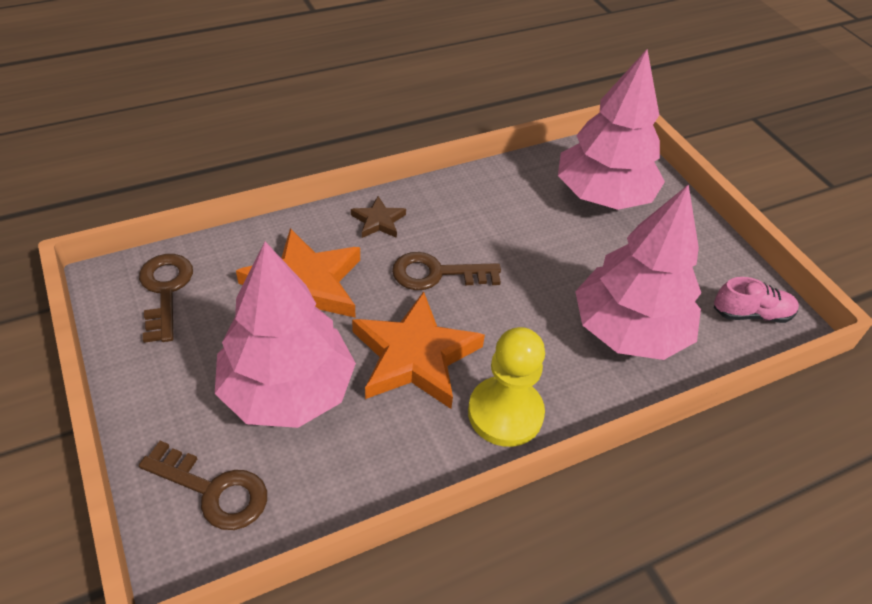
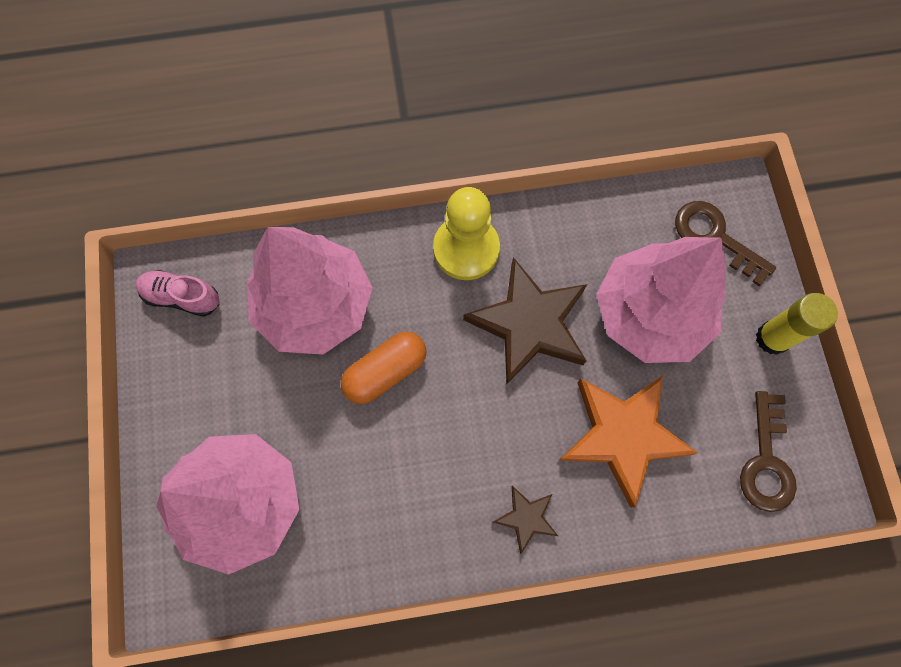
camera: 160 degrees left, 25 degrees up
(149, 394) = (772, 338): none -> yellow glue stick
(415, 356) = (529, 324): orange star -> brown star
(436, 273) = (481, 421): brown key -> none
(536, 293) = (385, 372): none -> orange capsule

